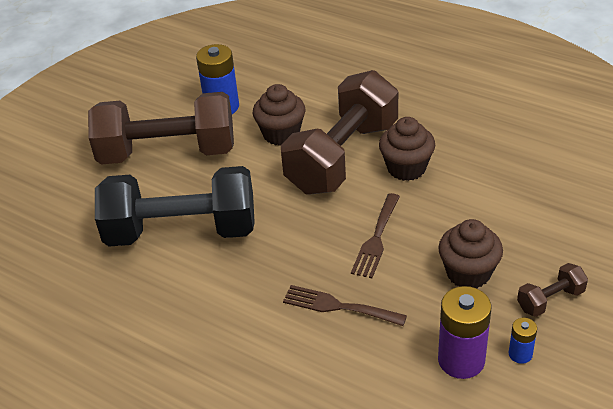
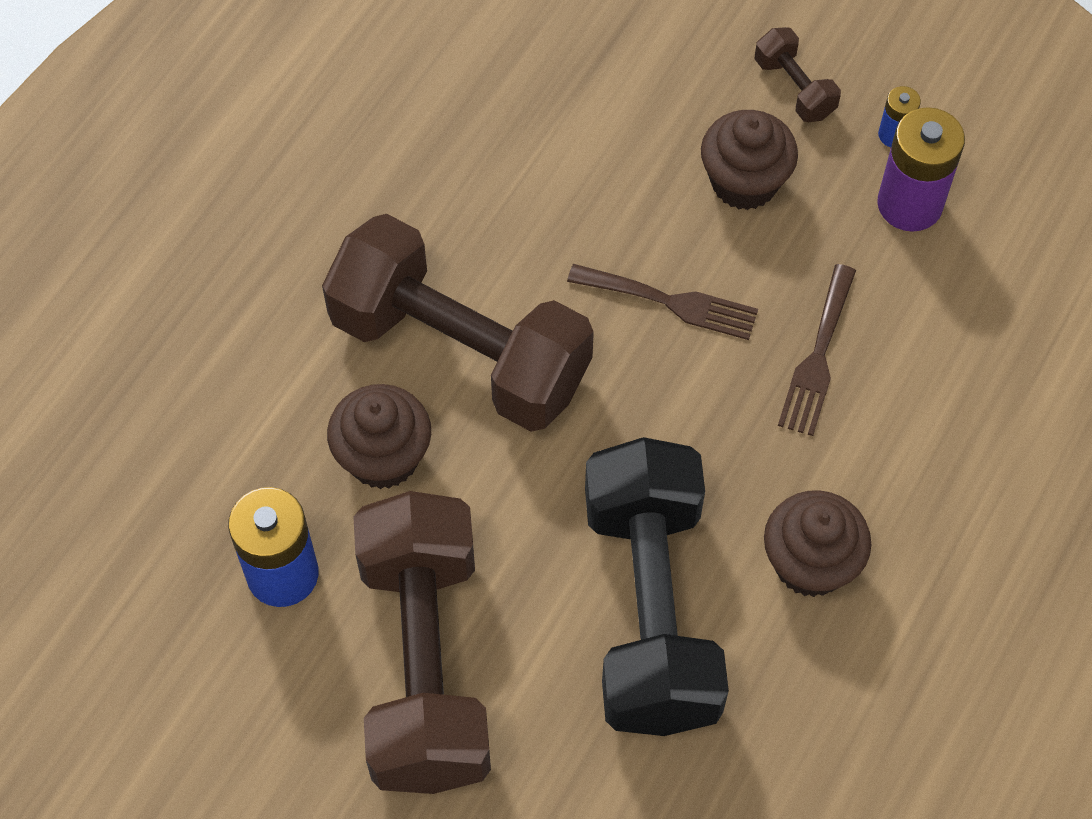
camera: 95 degrees left, 20 degrees up
(406, 168) = (497, 252): brown cupcake -> brown cupcake (810, 563)

